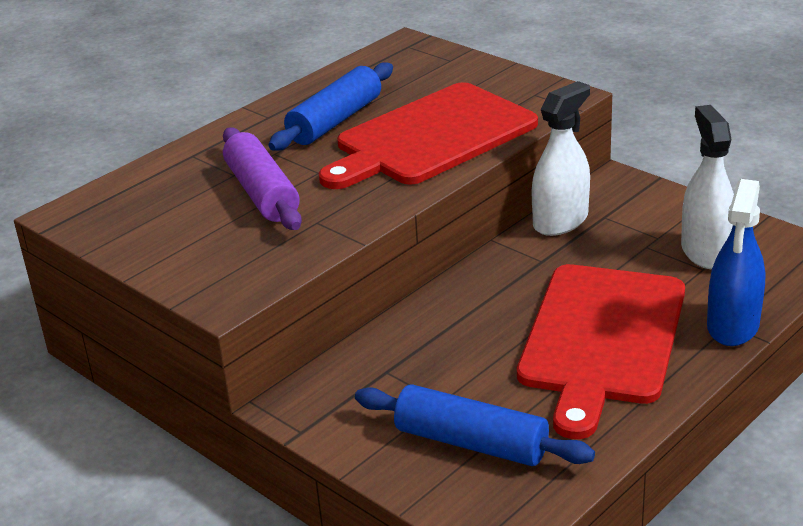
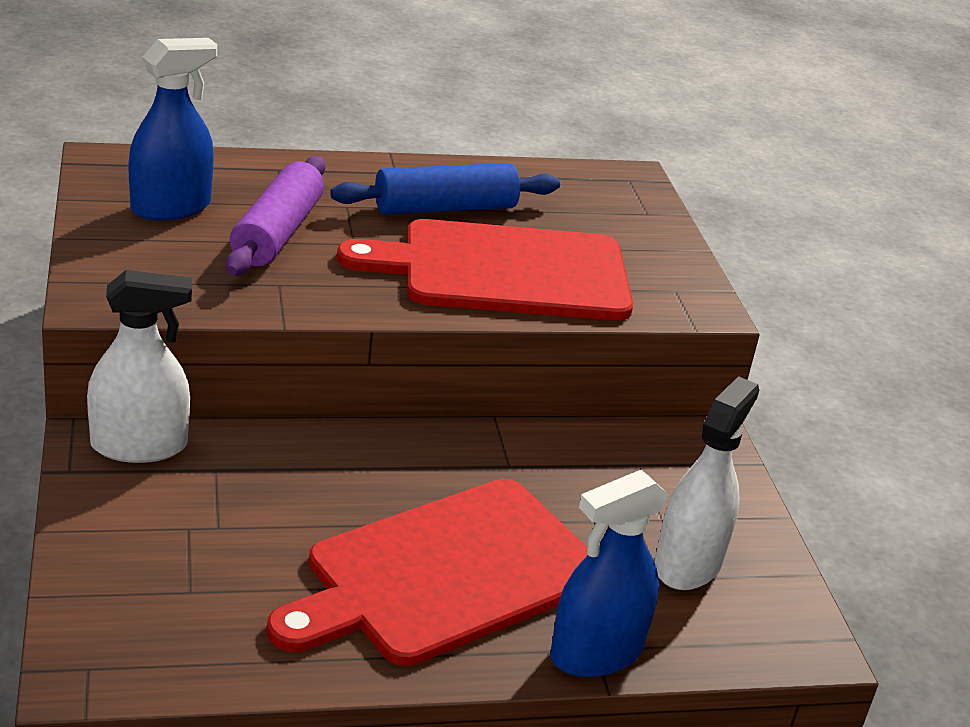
camera: 30 degrees right, 0 degrees up
(167, 217) = (171, 207): none -> blue spray bottle
(471, 442) = (182, 580): blue rolling pin -> none
(560, 221) = (587, 441): white spray bottle -> white spray bottle (139, 446)

